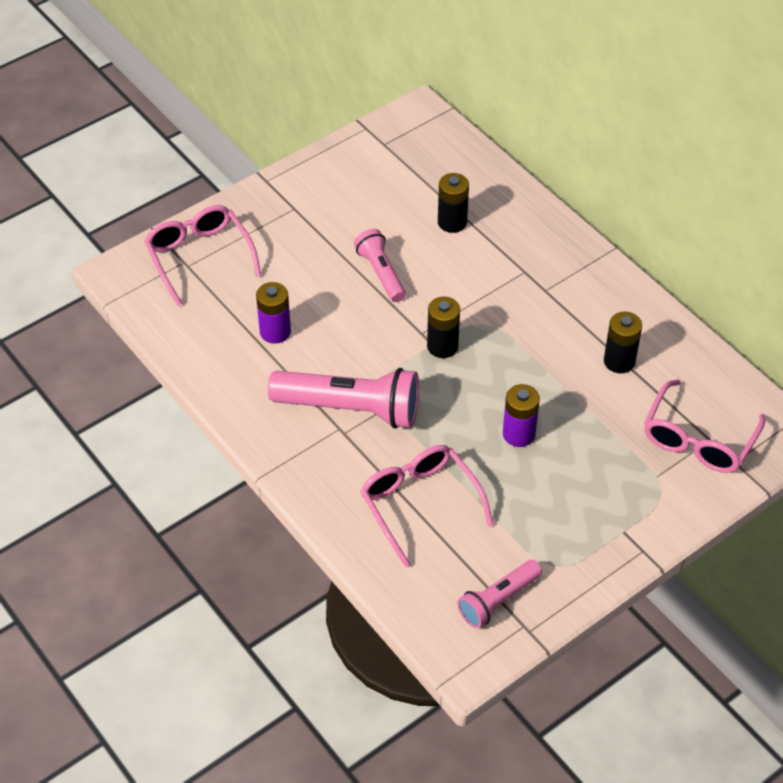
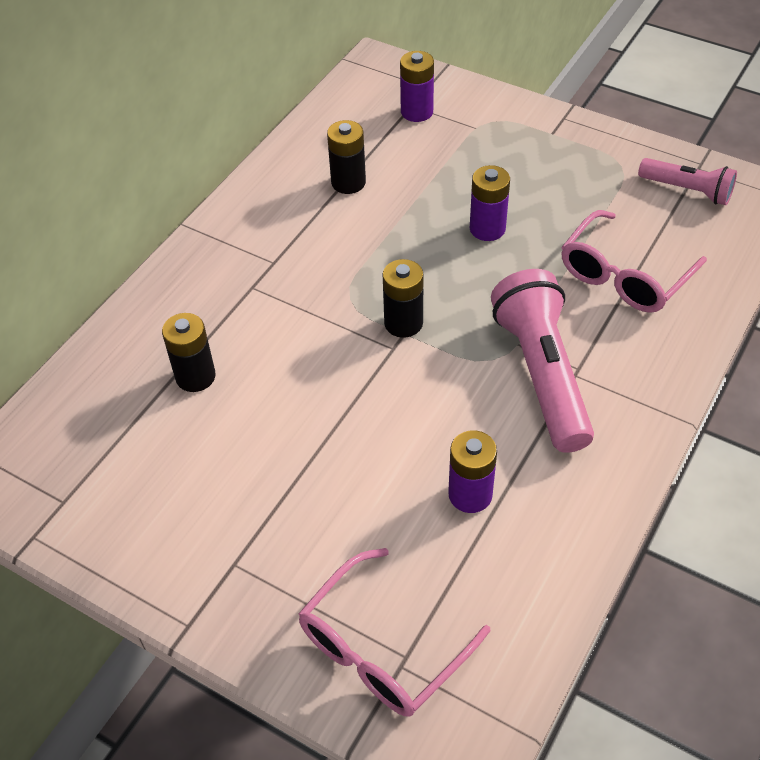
camera: 110 degrees left, 0 degrees up
(381, 273) = (316, 419): pink flashlight -> none
(698, 440) = (417, 112): pink glasses -> purple battery

